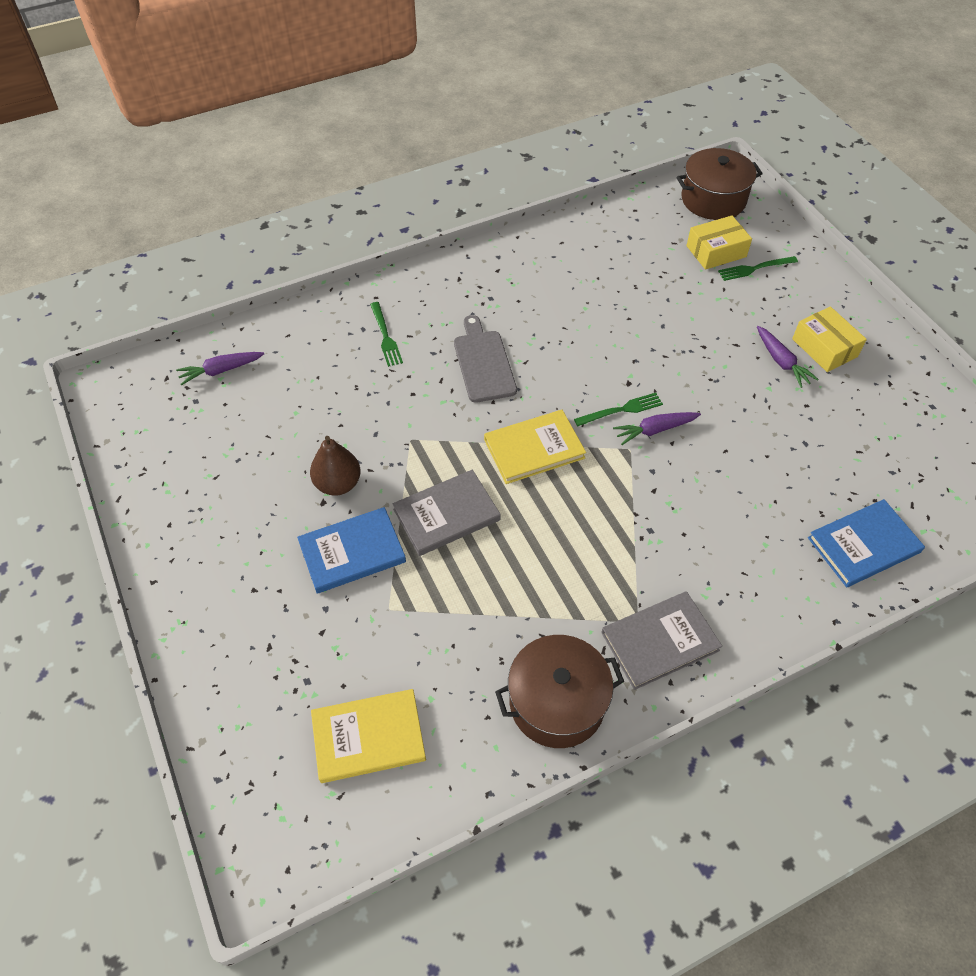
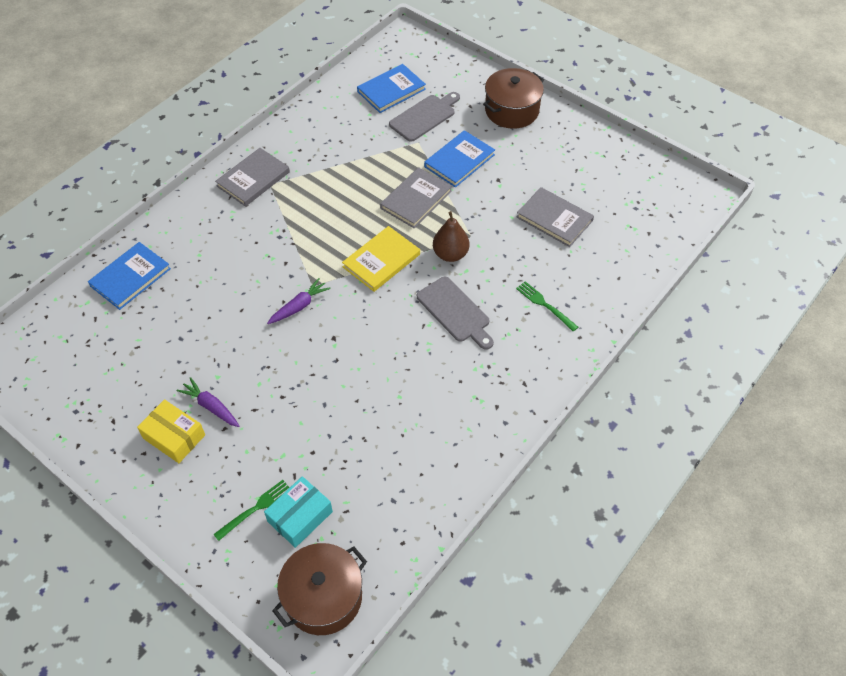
camera: 155 degrees right, 0 degrees up
(220, 371) = (640, 233): purple carrot -> none
(297, 423) = (554, 219): none -> grey book
(338, 484) = (497, 193): brown pear -> brown pear (450, 254)
(350, 655) = (424, 116): none -> grey cutting board
(368, 737) = (391, 90): yellow book -> blue book
(557, 702) = (301, 134): brown pot -> brown pot (512, 110)
(622, 410) = (330, 313): green fork -> none
(716, 251) = (300, 516): yellow box -> turquoise box

